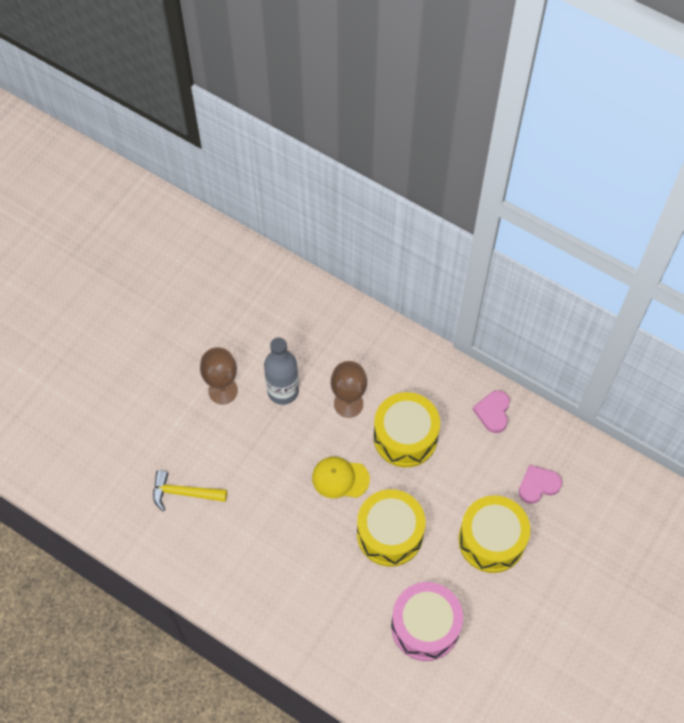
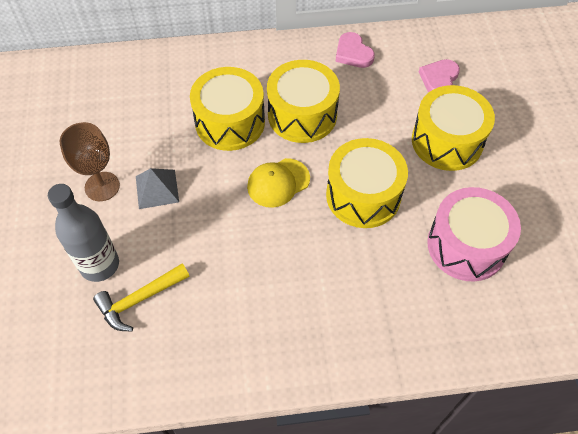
camera: 40 degrees left, 5 degrees down
(256, 420) = (157, 189): none -> grey pyramid
(283, 391) = (161, 150): grey bottle -> grey bottle (99, 265)
(348, 404) = (230, 122): brown goblet -> yellow drum

